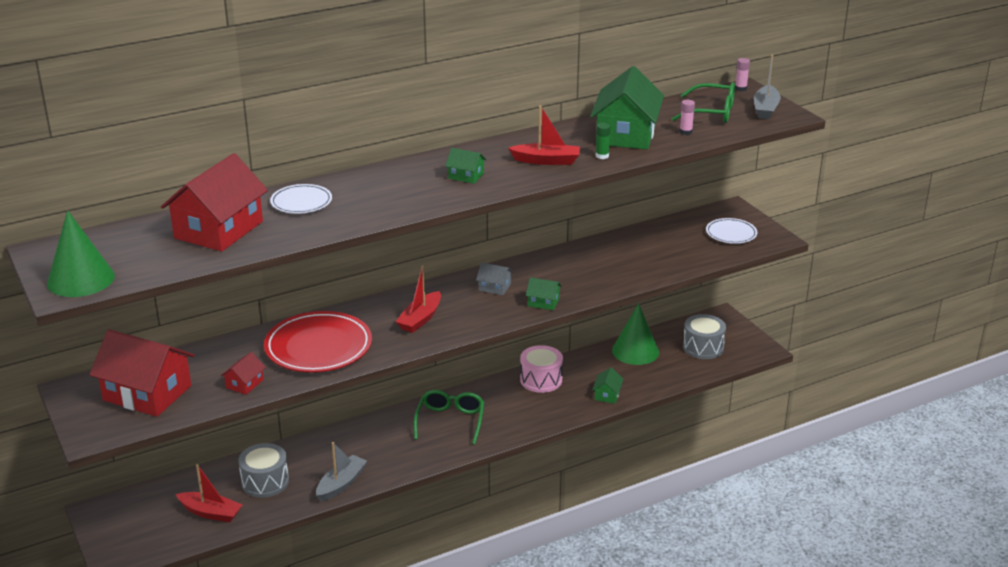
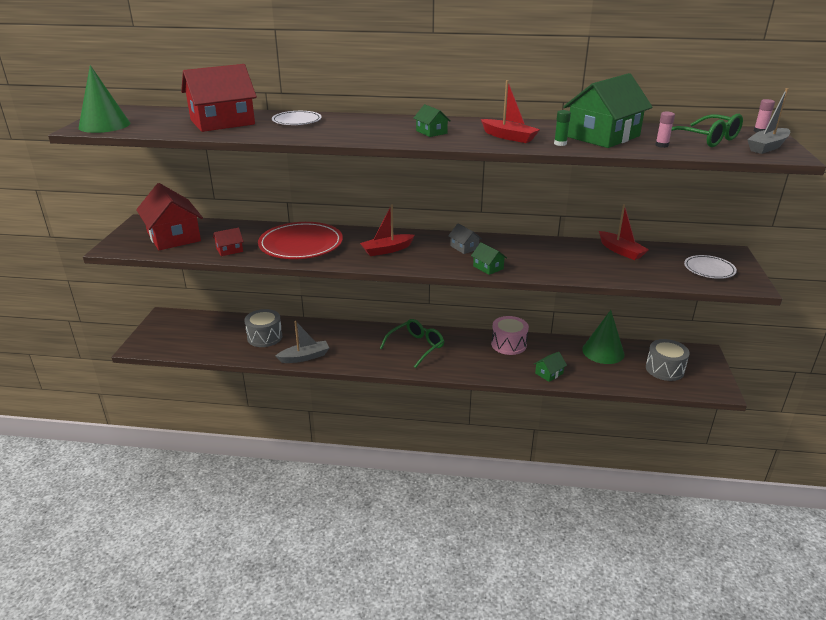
camera: 35 degrees right, 0 degrees up
(211, 513) = (215, 342): red boat -> red boat (621, 251)

